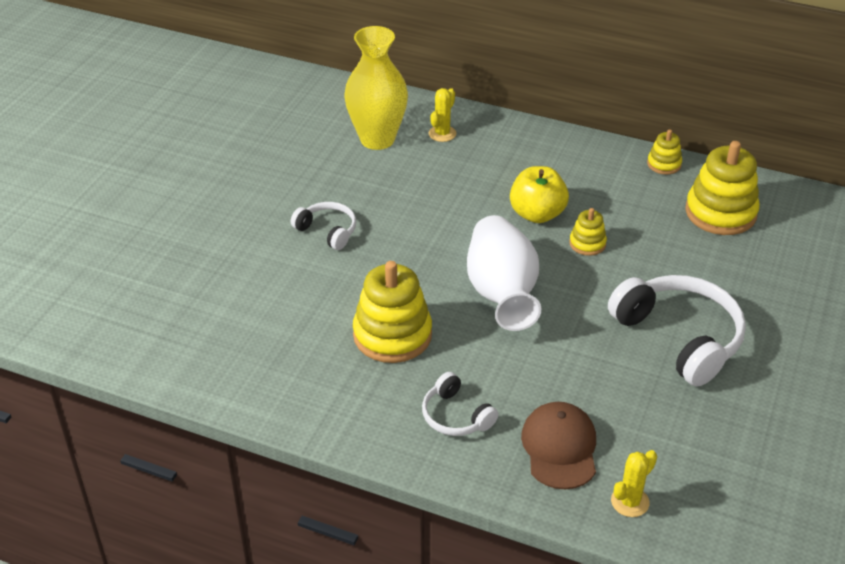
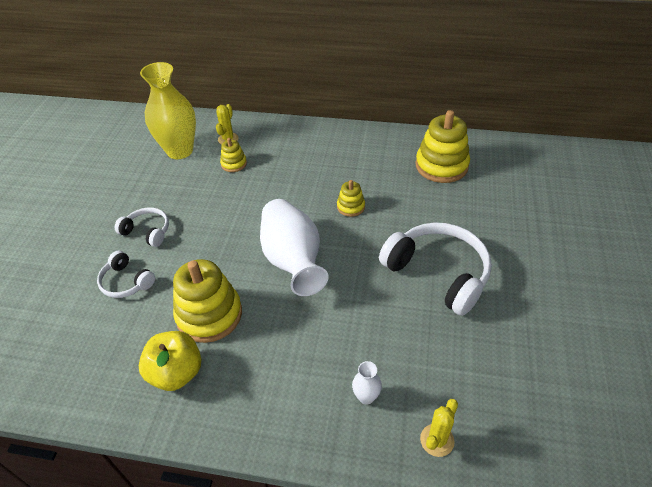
camera: 10 degrees left, 5 degrees up
(456, 416) = (273, 383): white headphones -> white headphones (126, 282)
(537, 214) = (308, 189): yellow apple -> yellow apple (176, 373)
(560, 448) = (366, 397): brown cap -> white vase
(664, 164) = (392, 136): yellow stacking toy -> yellow stacking toy (234, 164)

